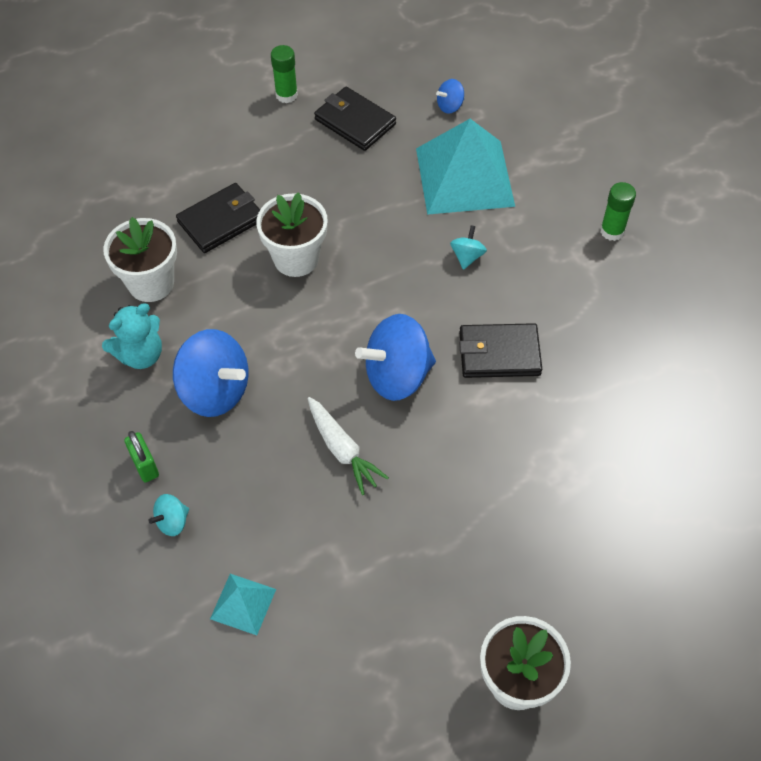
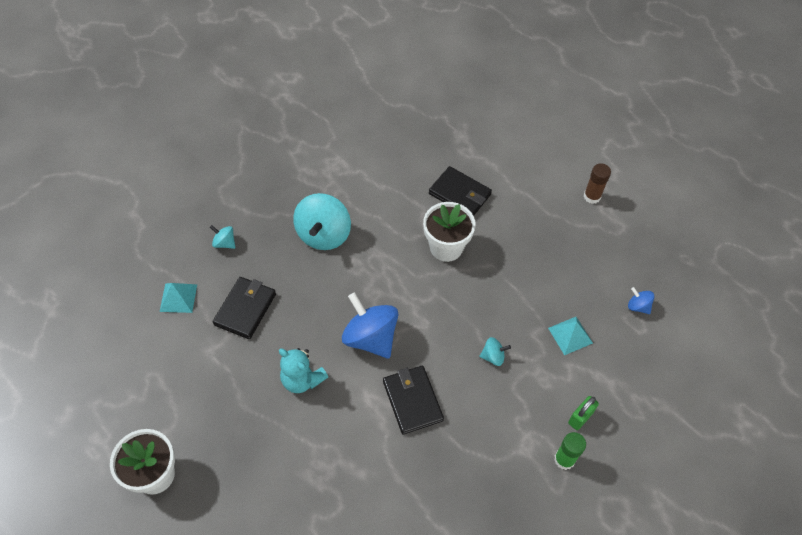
camera: 70 degrees right, 0 degrees up
(140, 355) = (337, 186): turquoise teddy bear -> turquoise teddy bear (302, 379)
(145, 465) = (259, 216): green padlock -> green padlock (580, 418)
(151, 283) = (393, 173): white flower pot -> none
(215, 391) = (323, 235): blue spinning top -> turquoise spinning top
(286, 95) = (592, 196): green glue stick -> brown glue stick
(342, 450) = (301, 320): white carrot -> none
(355, 122) = (588, 247): black wallet -> black wallet (245, 309)
(465, 177) = (570, 335): turquoise pyramid -> turquoise pyramid, size x0.46

